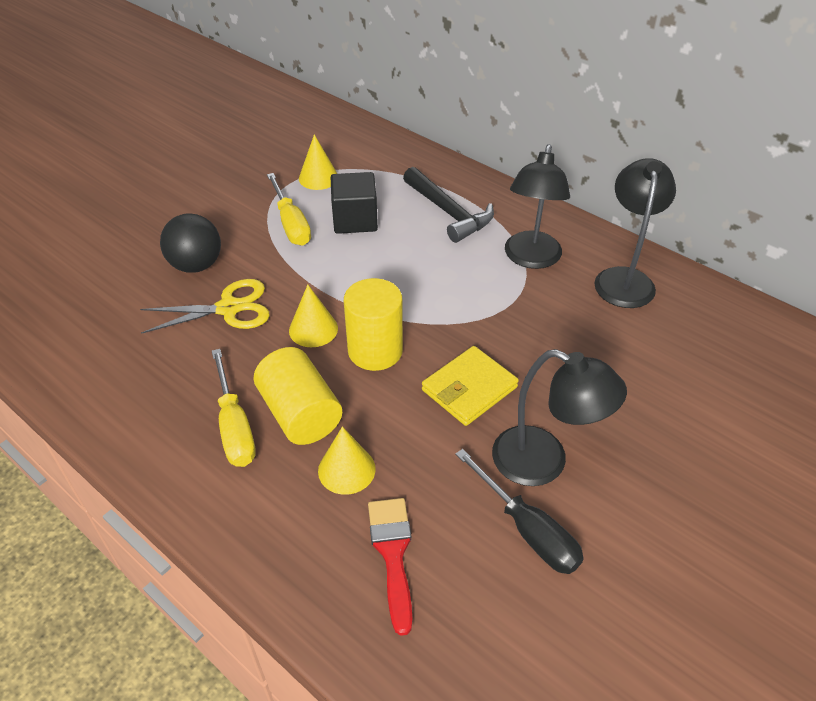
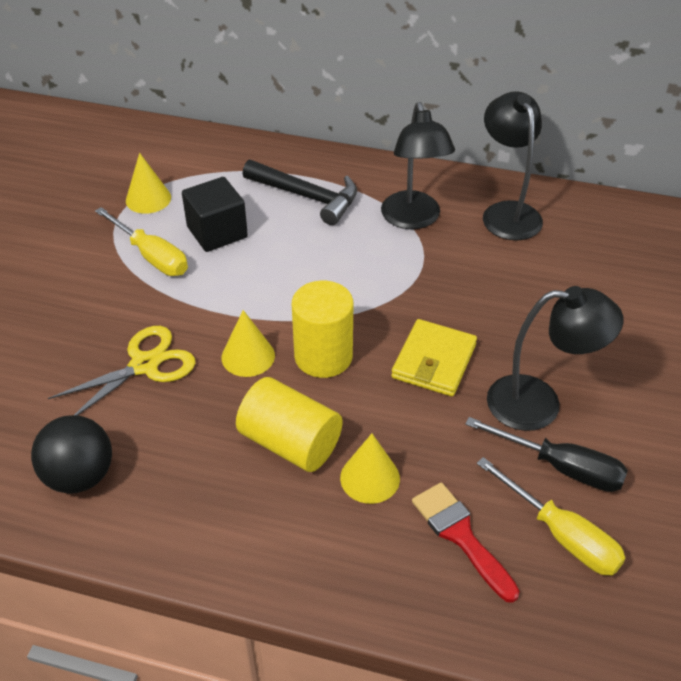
camera: 25 degrees left, 0 degrees up
(196, 265) = (76, 332): black ball -> black ball (80, 476)
(234, 426) = (233, 479): yellow screwdriver -> yellow screwdriver (561, 534)

